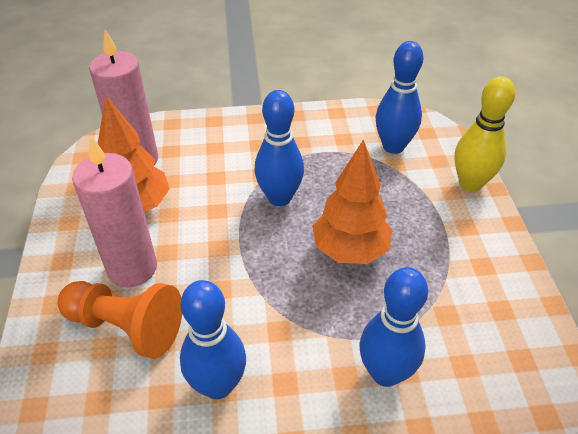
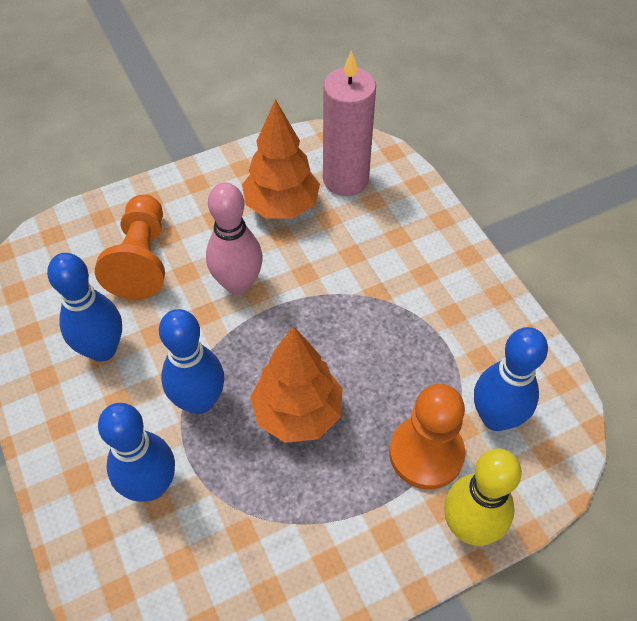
camera: 70 degrees right, 10 degrees up
(132, 268) = (205, 236): pink candle -> none
(202, 257) = (238, 284): none -> pink bowling pin
(279, 198) = (347, 322): blue bowling pin -> blue bowling pin (199, 401)
(409, 188) = (426, 453): none -> orange pawn

